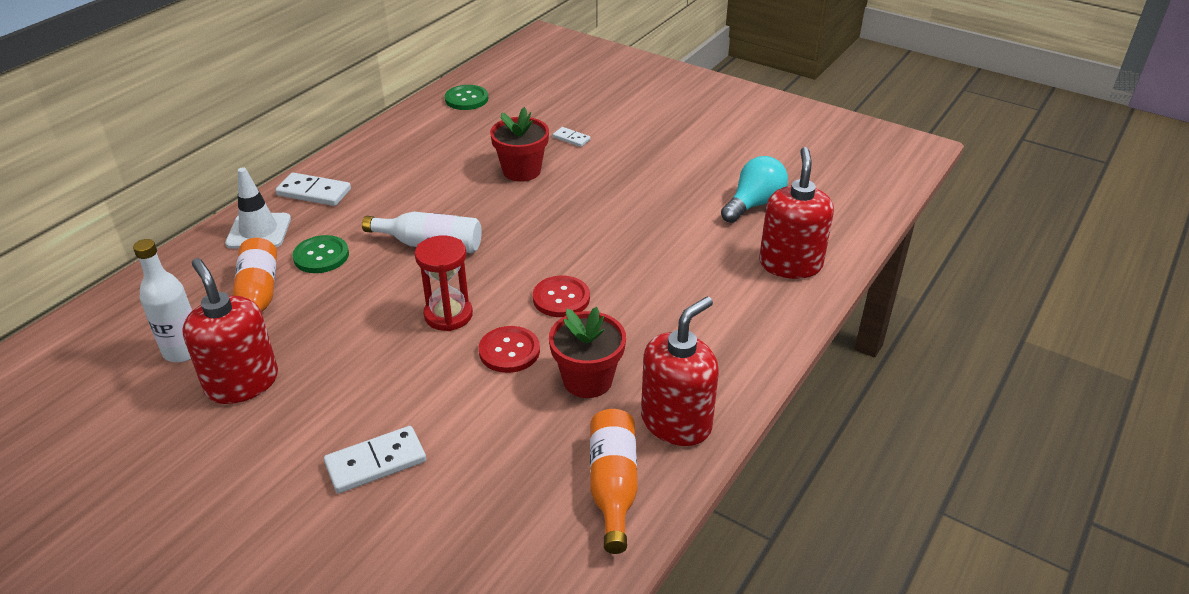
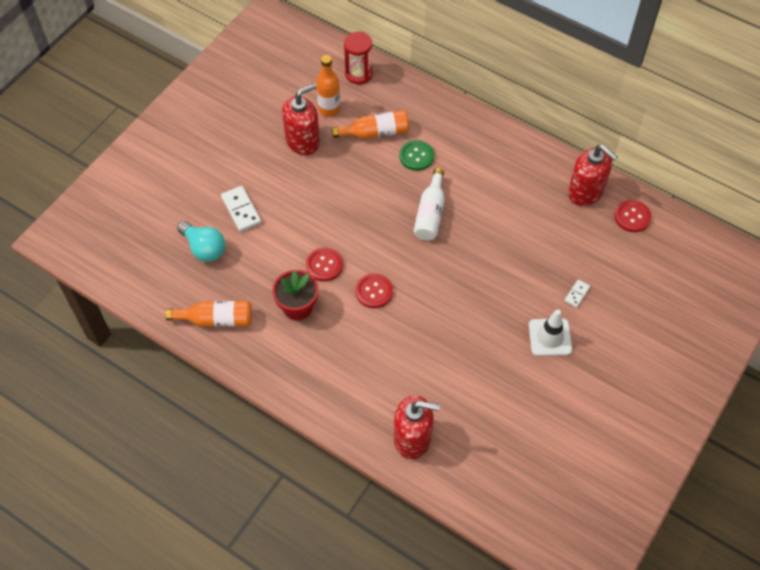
camera: 90 degrees right, 20 degrees up
(183, 351) = (329, 109): white bottle -> orange bottle
(259, 231) = (442, 119): white traffic cone -> white traffic cone (550, 337)
(314, 192) = (488, 139): white domino -> none
(448, 315) = (358, 231): red hourglass -> red hourglass (358, 74)
(466, 99) = (632, 217): green button -> red button
(521, 171) = (525, 261): red flower pot -> none
(676, 422) = (260, 353): red soap dispenser -> red soap dispenser (585, 192)
(754, 204) = (489, 422): turquoise light bulb -> turquoise light bulb (204, 248)

